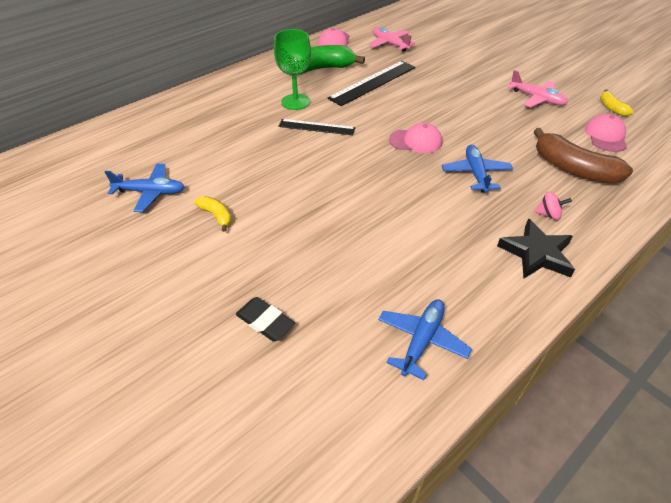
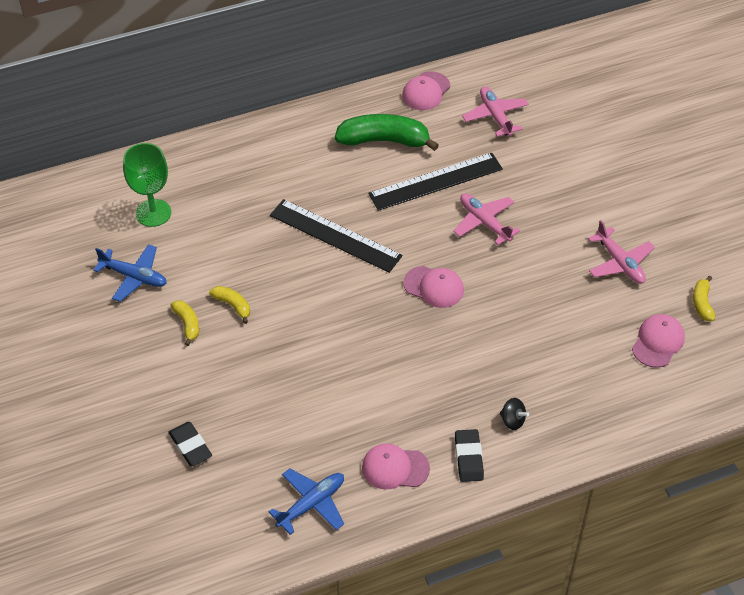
camera: 20 degrees right, 5 degrees up
(253, 192) = (233, 305): none -> yellow banana
(295, 102) = (329, 189): green goblet -> green goblet (153, 213)
(316, 127) = (335, 235): black ruler -> black ruler, size x1.58
(424, 97) = (484, 222): none -> pink plane
(475, 173) = (471, 349): blue plane -> none
(479, 281) = (395, 468): none -> pink cap
(536, 253) = (468, 458): black star -> black eraser
(548, 214) = (512, 420): pink spinning top -> black spinning top
(573, 169) = (583, 375): brown banana -> none

